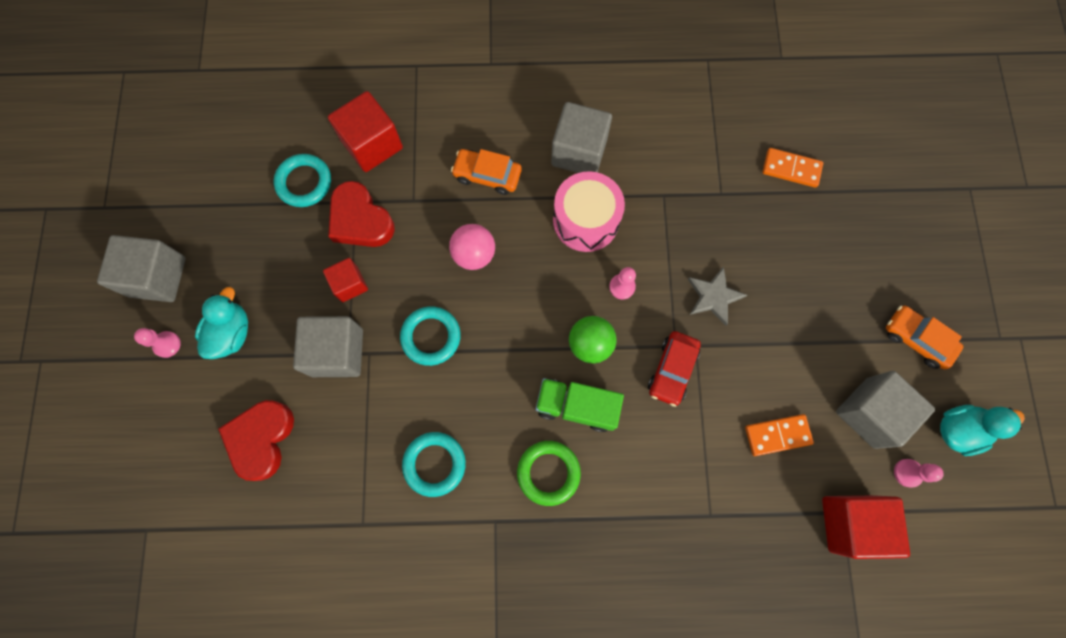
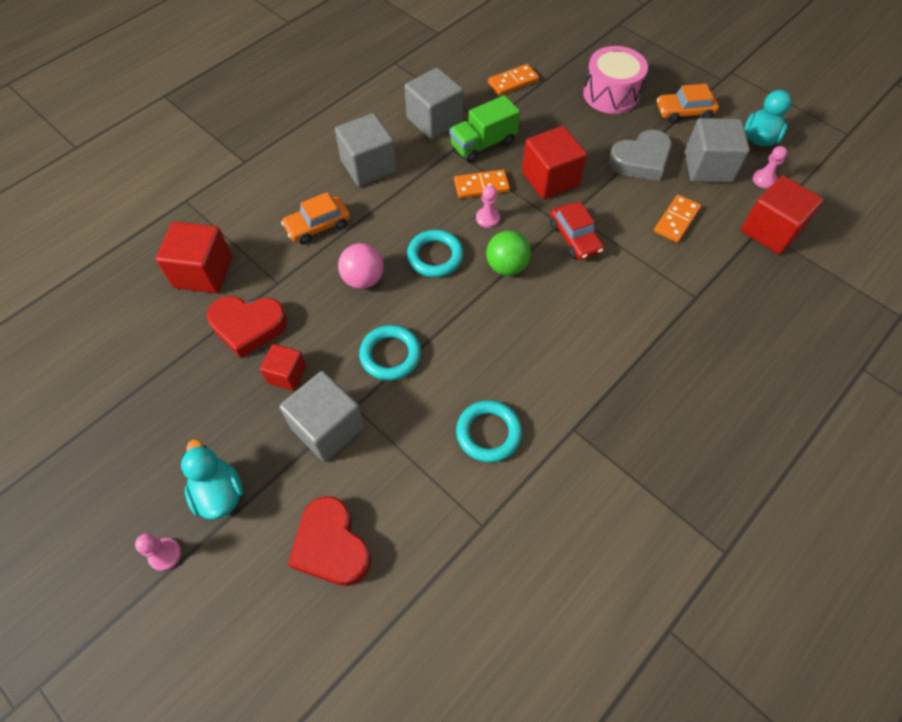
camera: 45 degrees left, 15 degrees down
(157, 277) = (100, 512): grey cube -> grey cube (434, 120)
(304, 182) = (171, 338): turquoise ring -> turquoise ring (435, 256)
(548, 473) = (571, 365): green ring -> none
(576, 406) = (542, 309): green truck -> green truck (483, 144)
(586, 220) = (419, 200): pink drum -> pink drum (611, 94)
(649, 252) = (481, 186): none -> orange domino
(713, 297) = (550, 179): grey star -> red cube
(815, 351) = (641, 160): none -> grey heart

